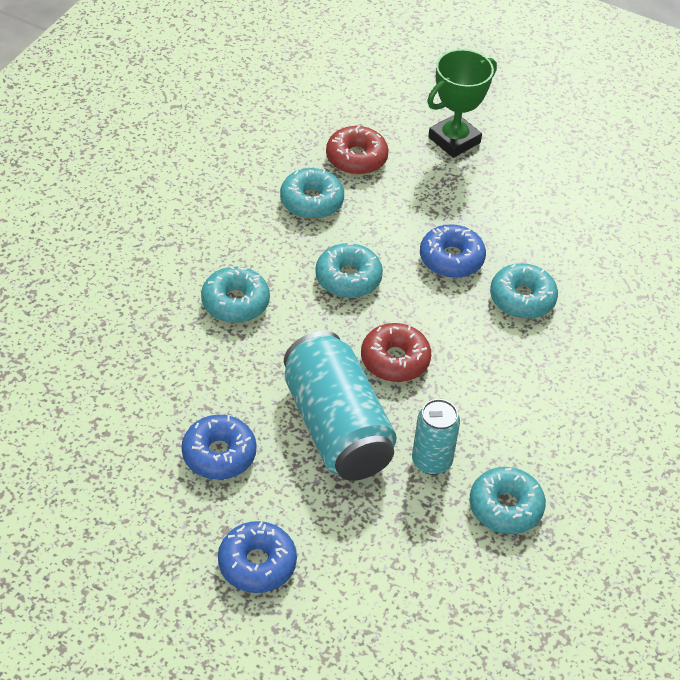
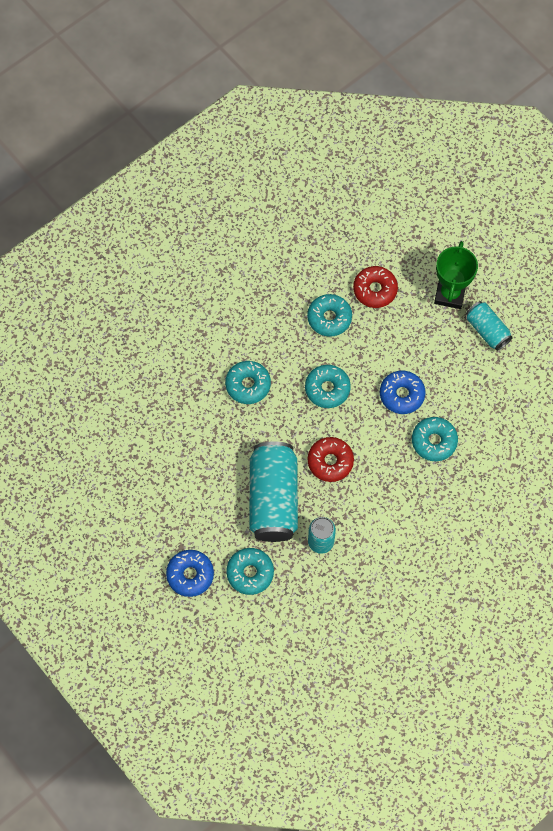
camera: 25 degrees right, 20 degrees up
(219, 454) = (196, 494): blue donut -> none
(454, 140) = (449, 294): green trophy -> green trophy turned 60 degrees counterclockwise
(505, 507) = (351, 588): turquoise donut -> turquoise donut (250, 573)
(521, 165) = (487, 330): none -> turquoise can

